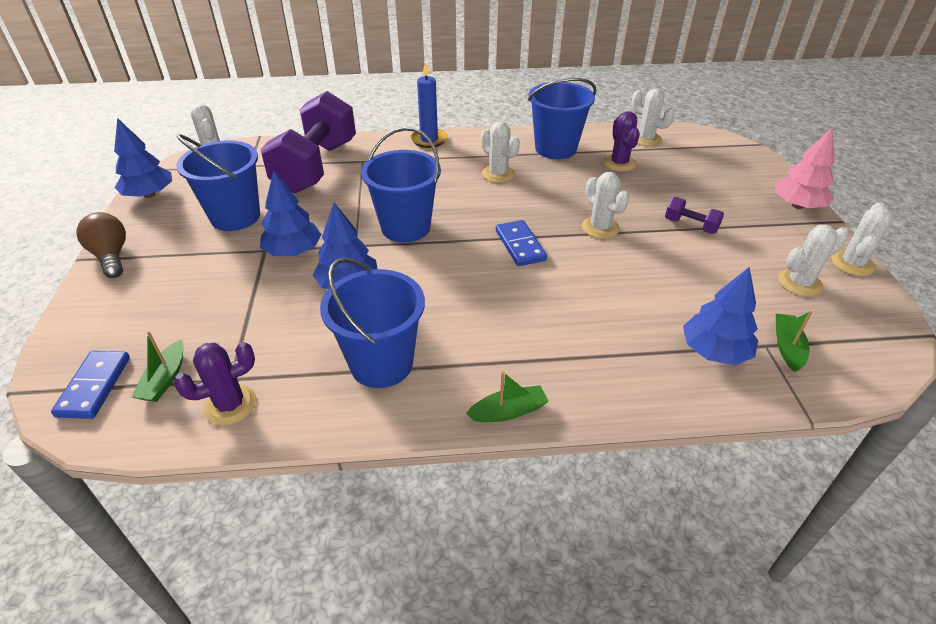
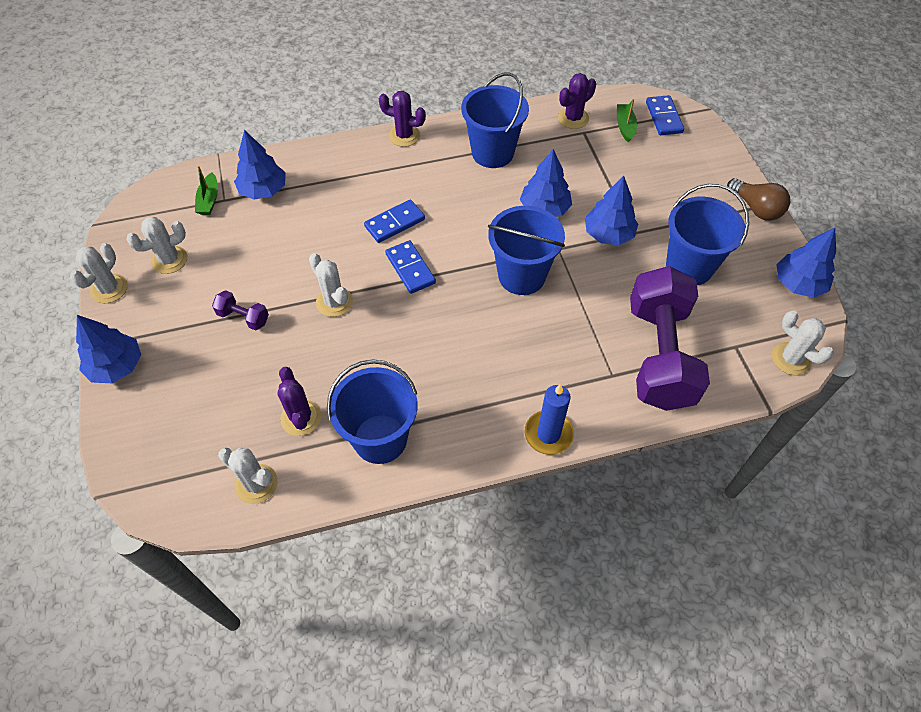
camera: 170 degrees right, 15 degrees up
(498, 174) = (446, 373): white cactus -> none
(508, 411) = (404, 135): green boat -> purple cactus
(533, 290) = (394, 223): none -> blue domino
(797, 205) = (116, 366): pink tree -> blue tree

